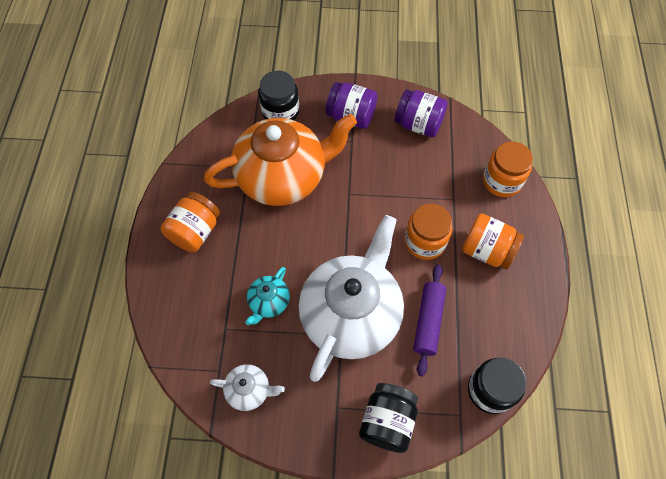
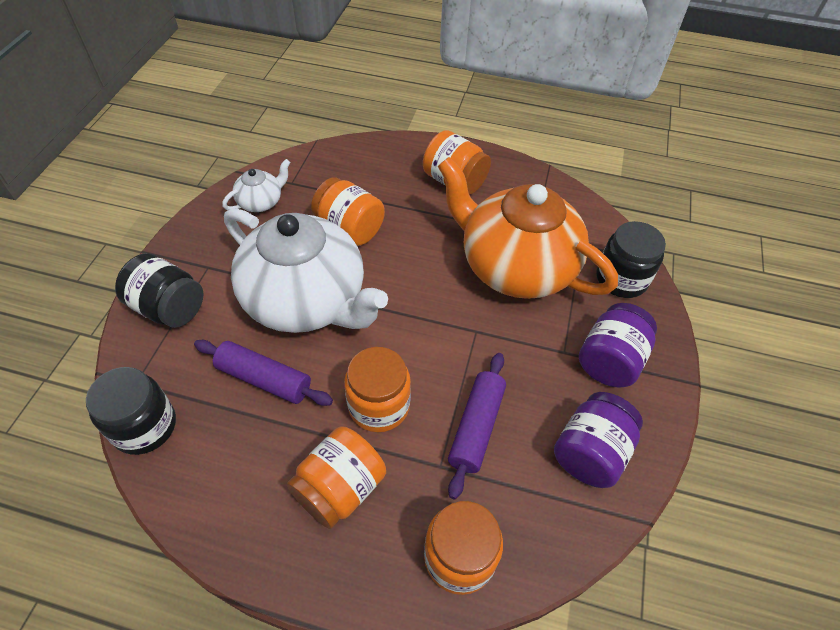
camera: 100 degrees right, 10 degrees down
(249, 390) = (261, 202): white teapot -> white teapot turned 150 degrees counterclockwise
(269, 302) = (349, 229): turquoise teapot -> orange jar
(283, 176) = (515, 266): orange teapot -> orange teapot turned 135 degrees clockwise
(422, 184) = (476, 427): none -> purple rolling pin

